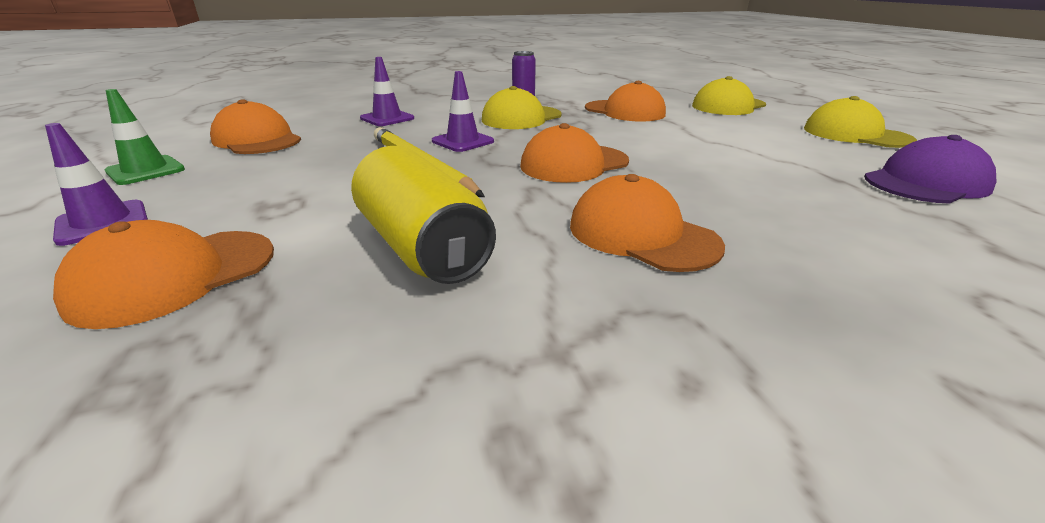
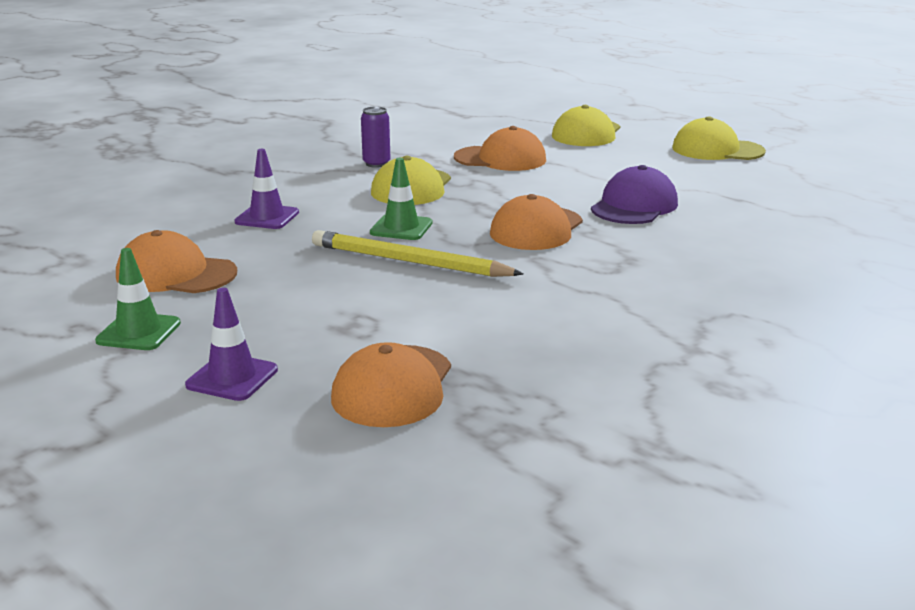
camera: 30 degrees left, 5 degrees down
(422, 247) = (530, 321): yellow can -> none
(463, 141) = (401, 228): purple traffic cone -> green traffic cone
(642, 234) = (658, 274): orange cap -> none
(926, 183) = (793, 189): purple cap -> purple cap (634, 206)

